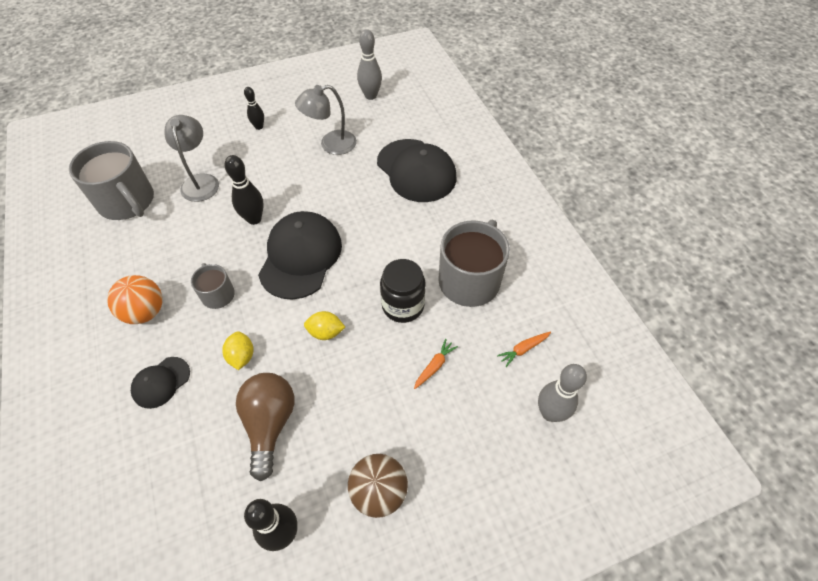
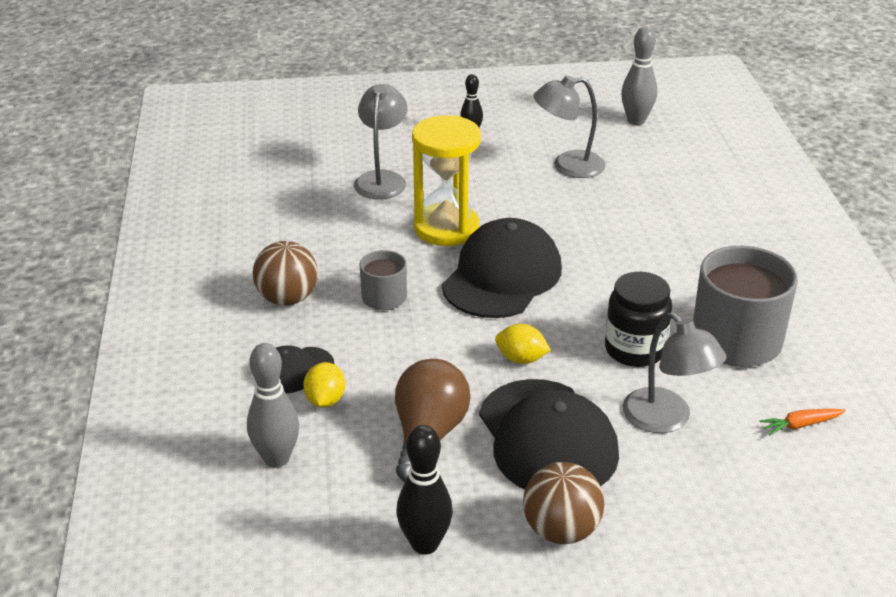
camera: 15 degrees right, 20 degrees down
(127, 202) = (283, 186): grey mug -> none
(145, 312) = (287, 298): orange ball -> brown ball
(241, 356) = (403, 363): yellow lemon -> yellow lemon (325, 400)
(254, 219) = (446, 228): black bowling pin -> yellow hourglass
(416, 170) = (685, 210): black cap -> black cap (547, 438)
(434, 366) = (666, 419): orange carrot -> grey lamp
(550, 413) = (824, 498): grey bowling pin -> grey bowling pin (277, 459)

